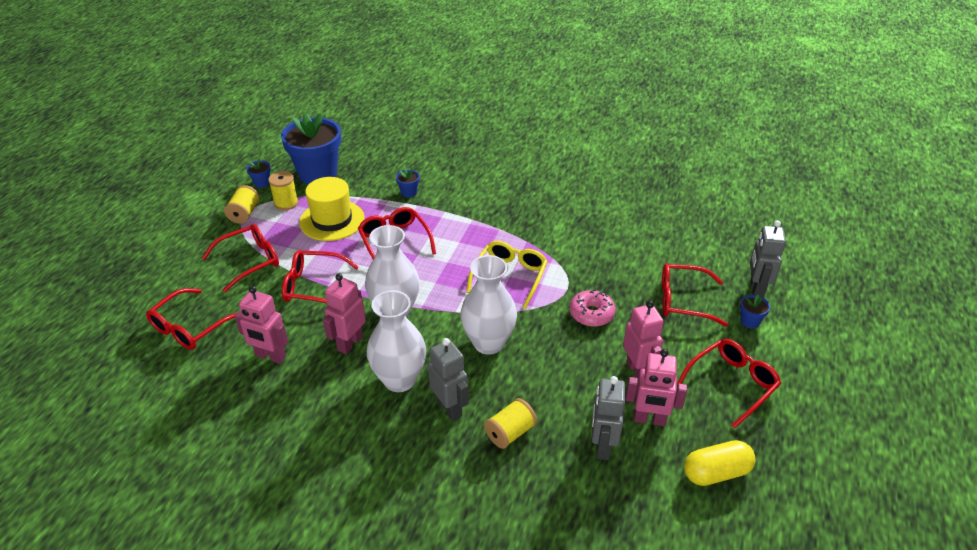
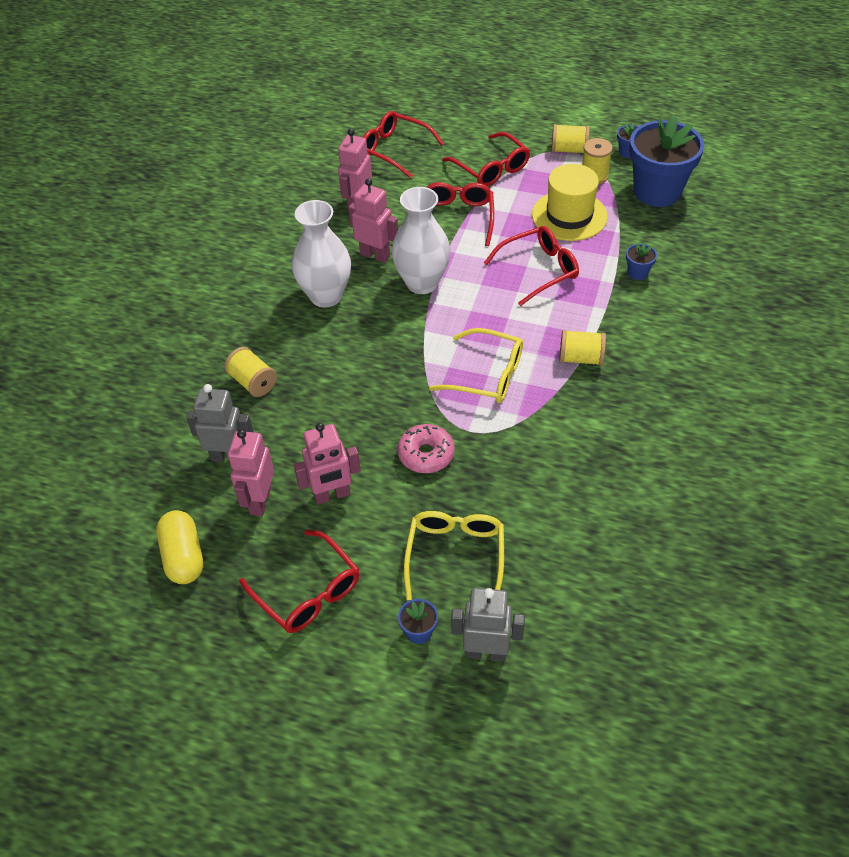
camera: 90 degrees right, 10 degrees up
(450, 408) = (287, 335): grey robot -> none
(488, 343) = (376, 360): white vase -> none
(495, 227) = (580, 358): none -> yellow spool
(683, 301) = (455, 555): red glasses -> yellow glasses

